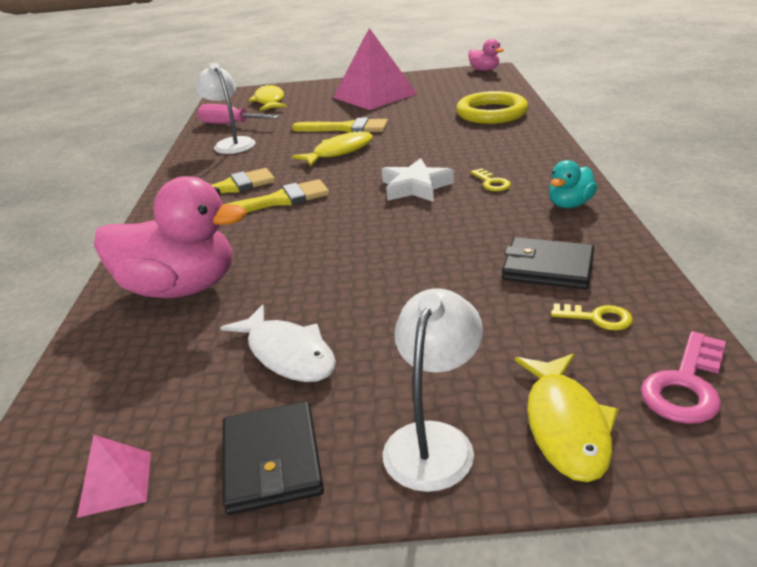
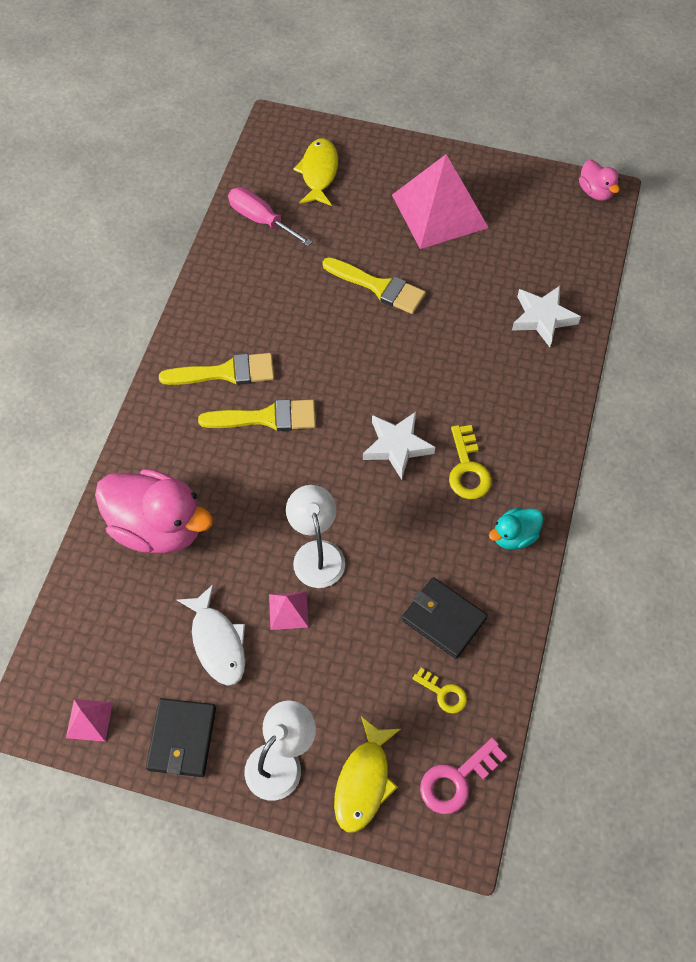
camera: 15 degrees right, 30 degrees up
(231, 143) = (252, 271): white lamp -> white lamp (316, 553)
(339, 152) = (353, 341): yellow fish -> none
(366, 306) = (288, 610): none -> pink pyramid
(491, 113) = (542, 318): yellow ring -> white star
(491, 183) = (467, 469): yellow key -> yellow key, size x1.57

